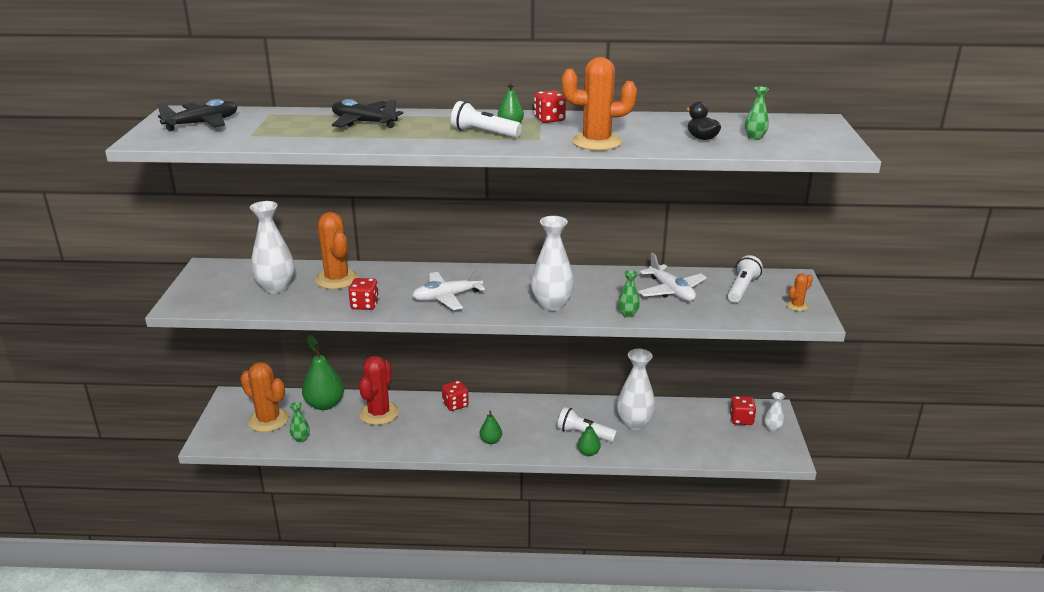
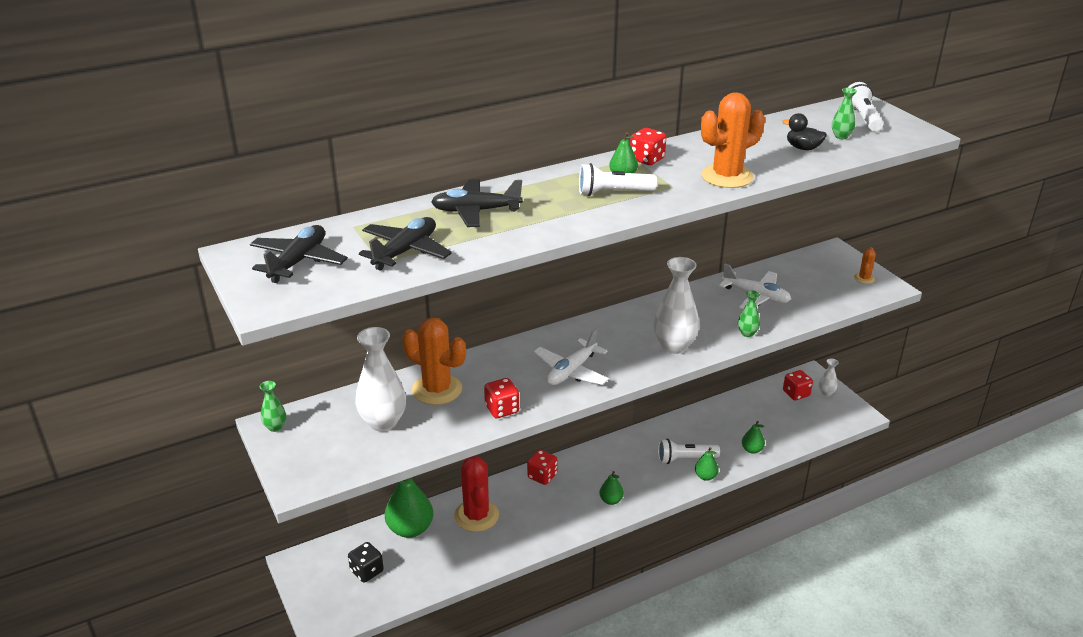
camera: 30 degrees left, 5 degrees up
(268, 420) = (367, 571): orange cactus -> black dice
(276, 133) = (405, 251): none -> black plane
(301, 439) = (424, 577): green vase -> green vase (275, 427)
(634, 423) = (717, 431): white vase -> none
(652, 448) = (752, 450): none -> green pear
(742, 289) = (807, 275): white flashlight -> white flashlight (863, 118)

